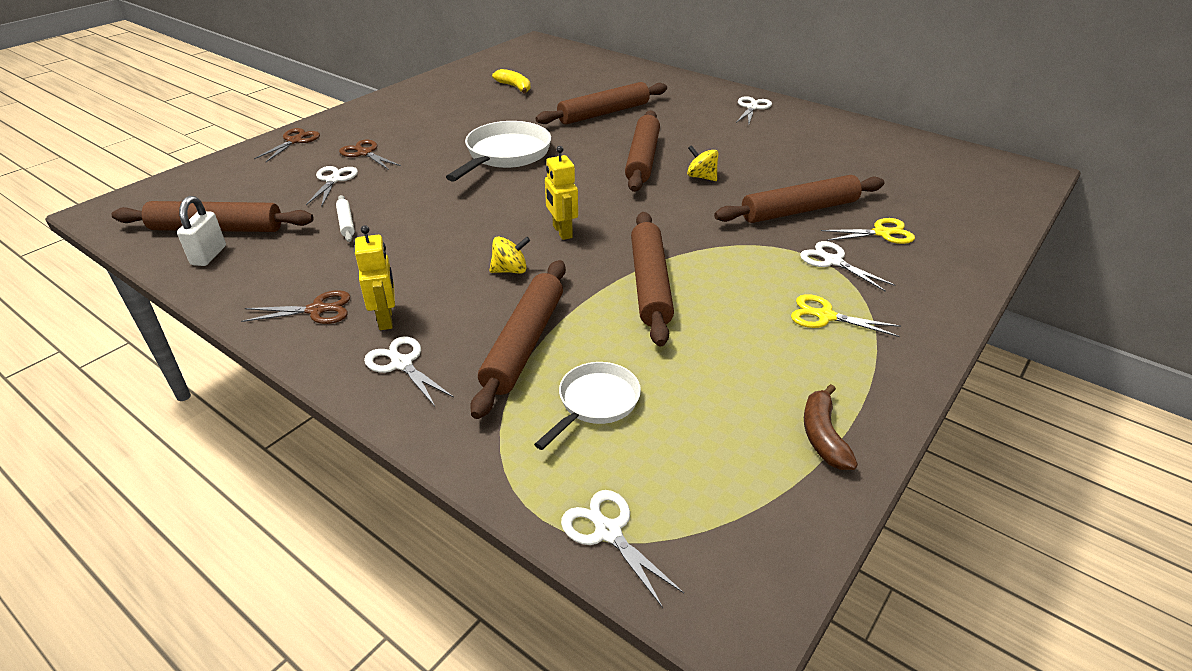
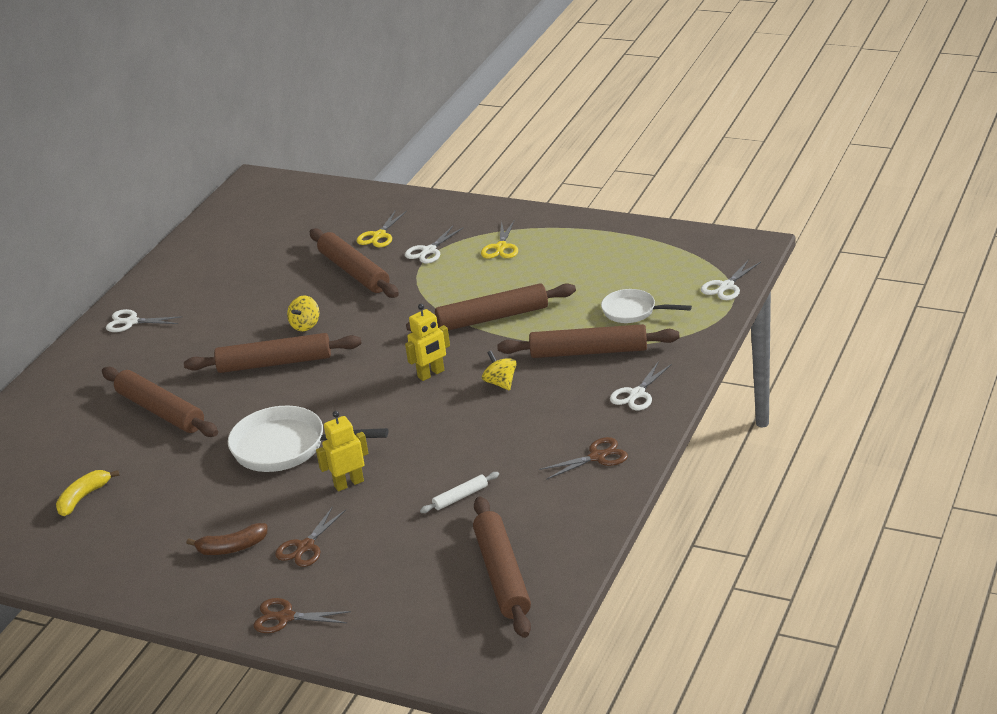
camera: 100 degrees left, 5 degrees down
(209, 255) = (549, 555): white padlock -> none
(317, 310) = (597, 457): brown scissors -> brown scissors turned 90 degrees clockwise
(333, 180) = (377, 542): white scissors -> none
(386, 319) = (592, 419): yellow robot -> yellow robot (349, 483)
(823, 436) = (619, 237): brown banana -> brown banana (232, 548)
(881, 233) = (379, 235): yellow scissors -> yellow scissors turned 135 degrees counterclockwise

